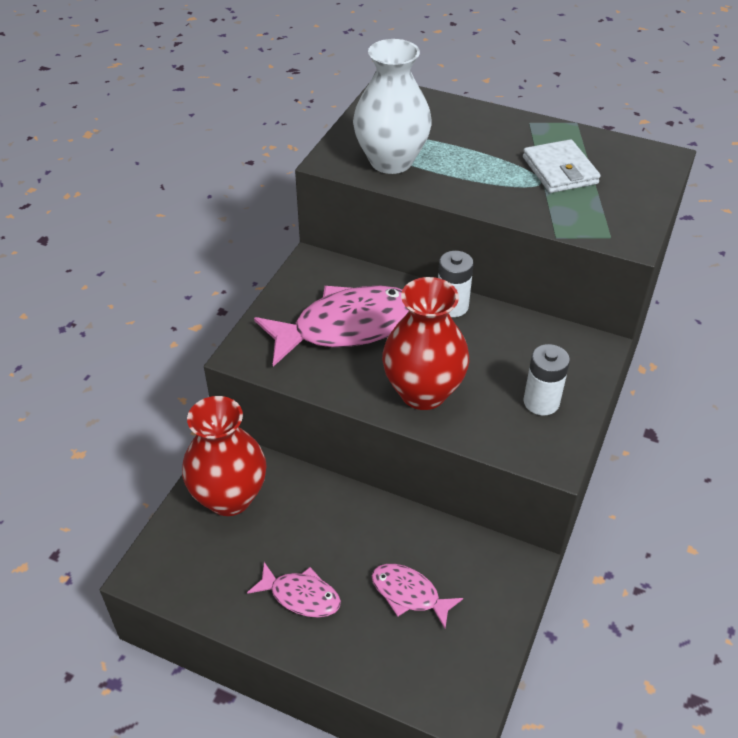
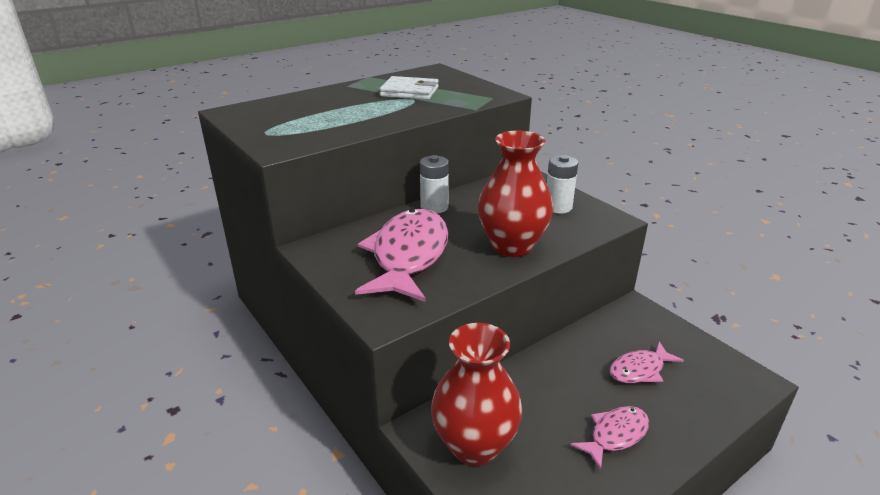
camera: 60 degrees left, 15 degrees down
(391, 161) = (316, 131): white vase -> none

